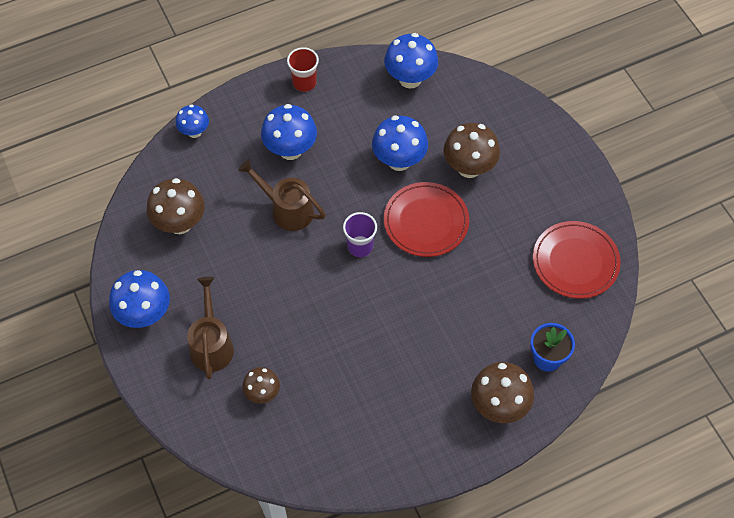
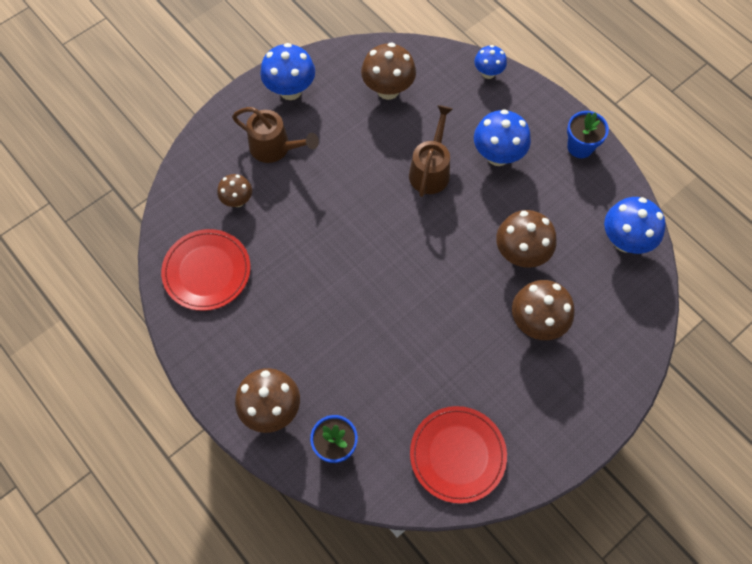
camera: 75 degrees right, 5 degrees up
(211, 344) = (275, 148): brown watering can -> brown watering can turned 45 degrees clockwise
(304, 82) = (580, 147): red cup -> blue flower pot
(360, 246) = (410, 242): purple cup -> none
(399, 160) = (521, 254): blue mushroom -> brown mushroom
(426, 221) = (458, 295): red plate -> red plate (207, 271)

